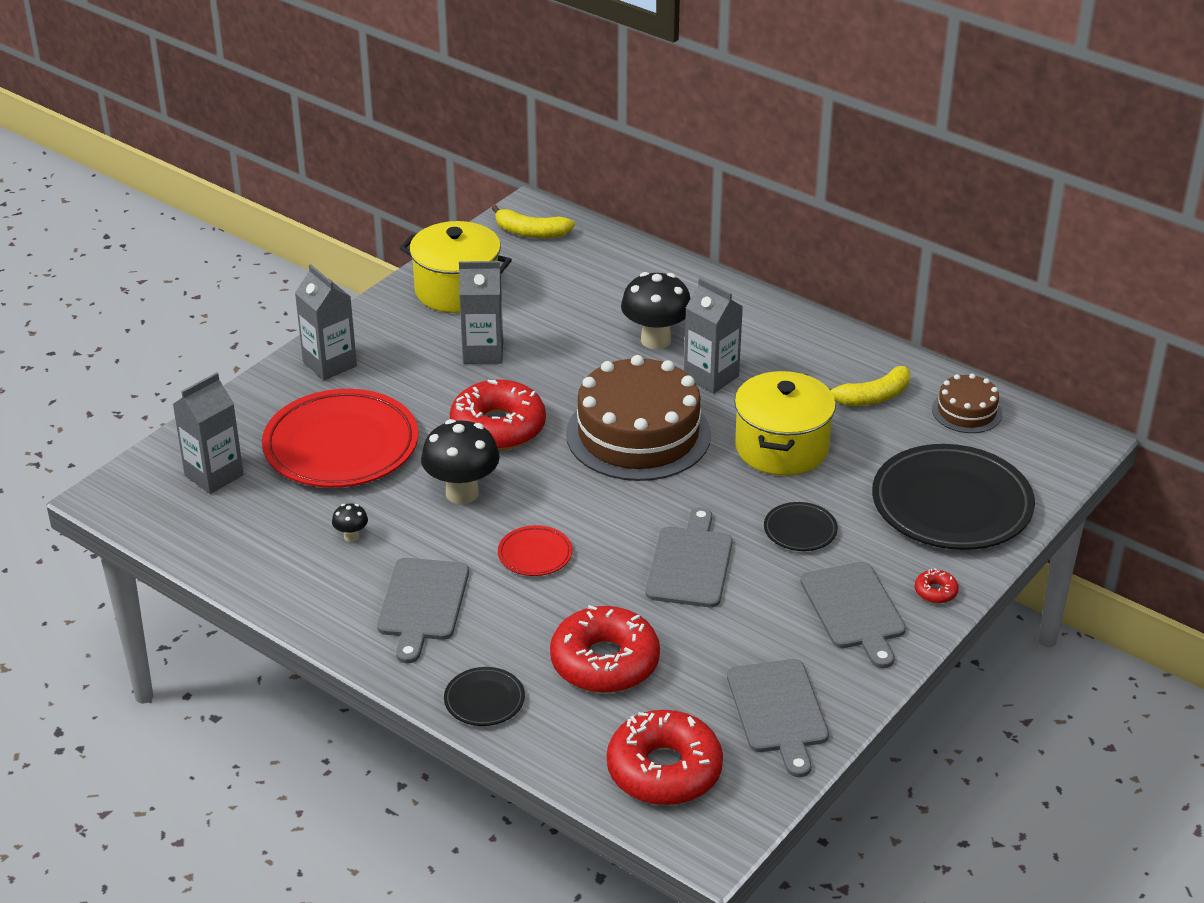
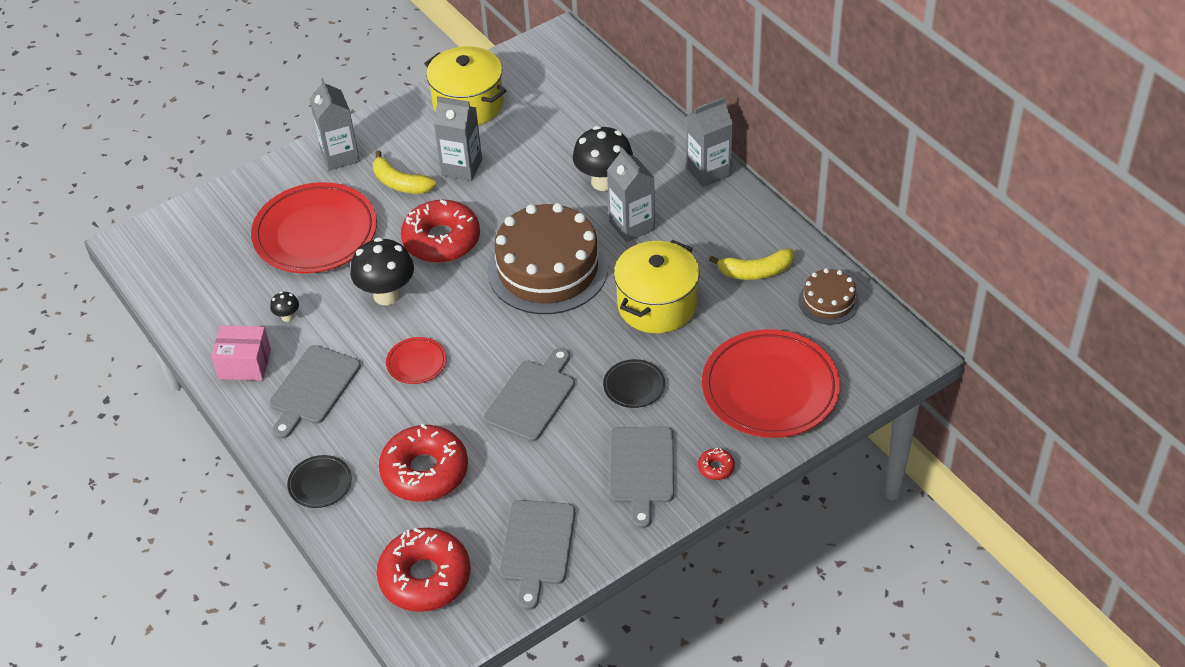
camera: 20 degrees right, 10 degrees up
(214, 475) = (211, 240): grey carton -> grey carton (708, 172)
(323, 594) = (245, 364): none -> pink box
(531, 232) = (551, 59): yellow banana -> yellow banana (400, 183)
(951, 505) = (770, 389): black plate -> red plate

